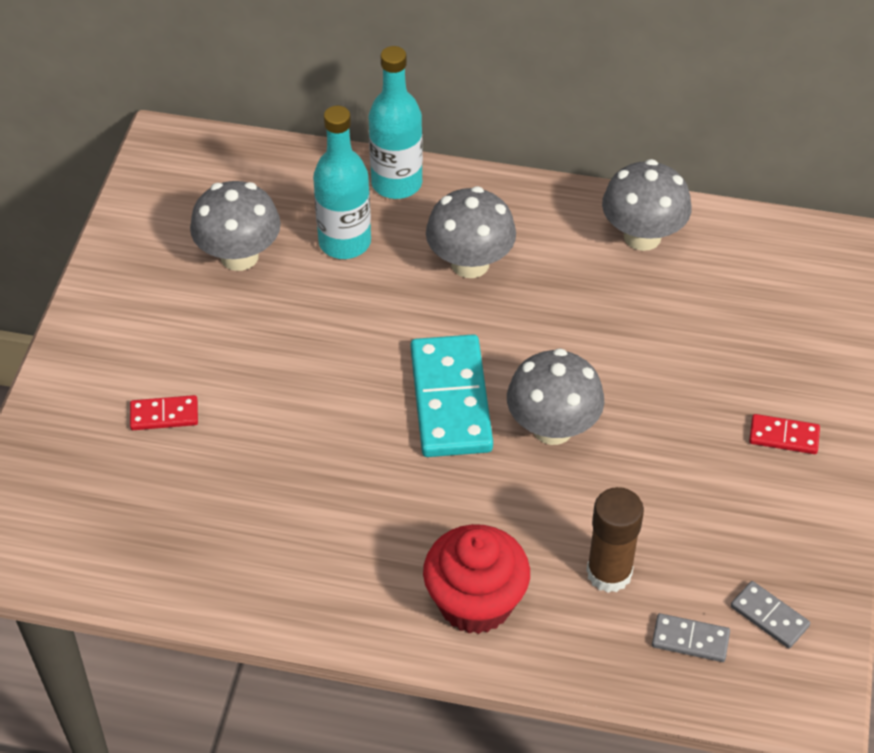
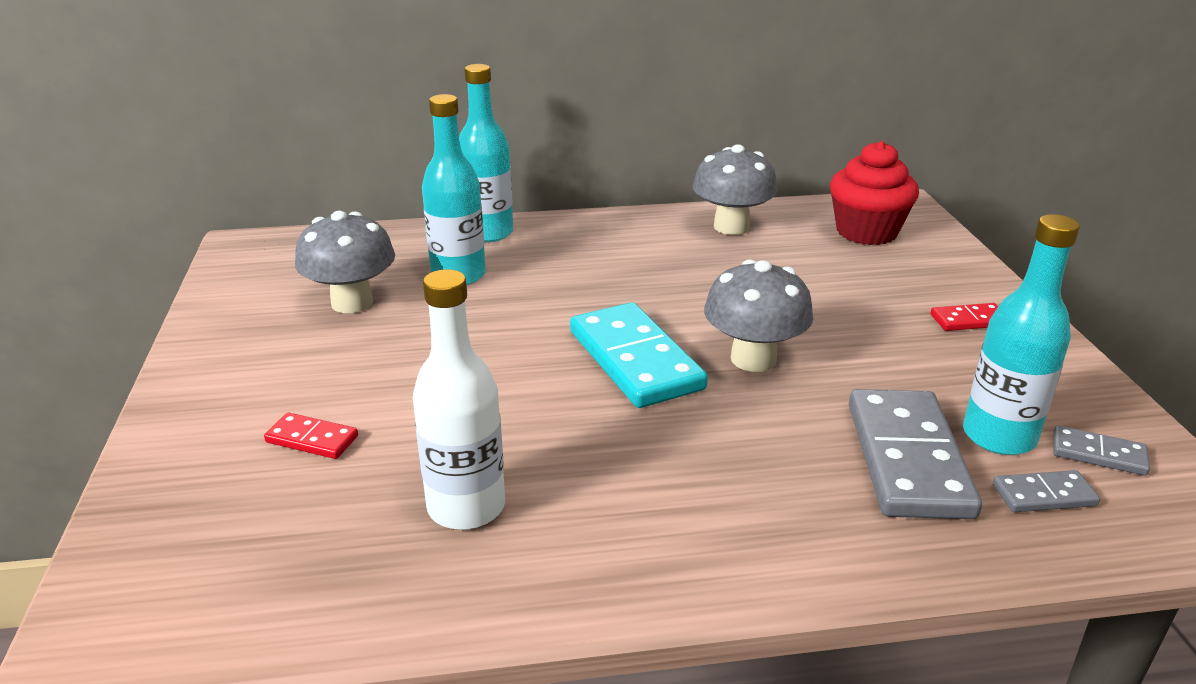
camera: 20 degrees left, 20 degrees down
(164, 415) = (312, 439): red domino -> red domino turned 45 degrees clockwise
(254, 516) = (466, 507): none -> white bottle
(470, 263) = (590, 267): grey mushroom -> none
(475, 602) = (785, 523): red cupcake -> red cupcake (866, 232)
(609, 573) = (907, 458): brown glue stick -> grey domino
(701, 574) = (998, 436): none -> turquoise bottle

